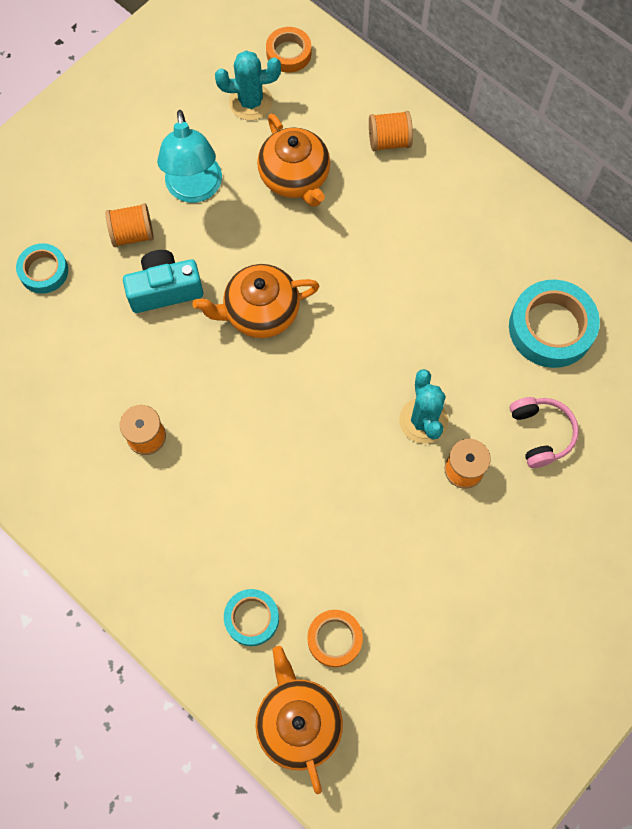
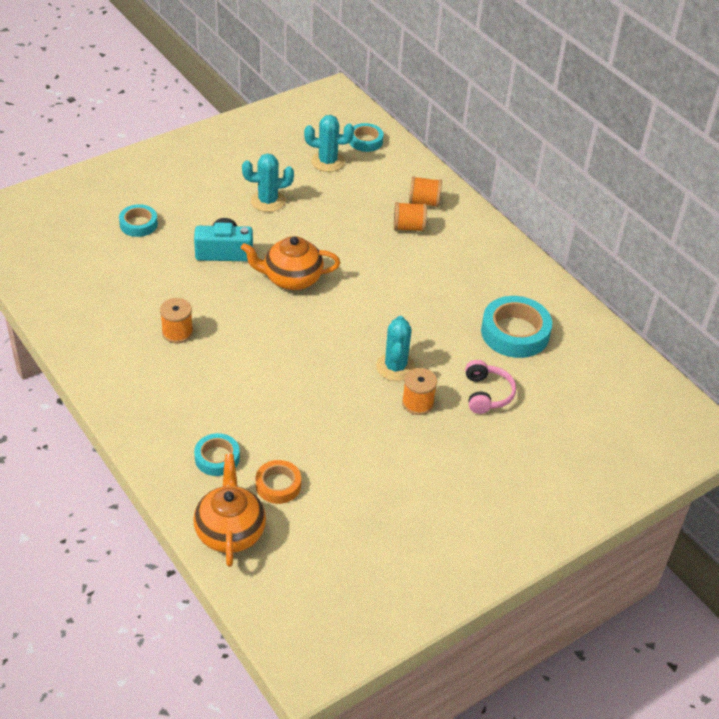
camera: 10 degrees right, 25 degrees down
(132, 234) = (212, 216): orange spool -> orange spool (409, 227)
(194, 189) = (268, 201): turquoise lamp -> turquoise cactus
(288, 53) = (365, 141): orange tape -> turquoise tape
(295, 177) = (346, 209): orange teapot -> none

